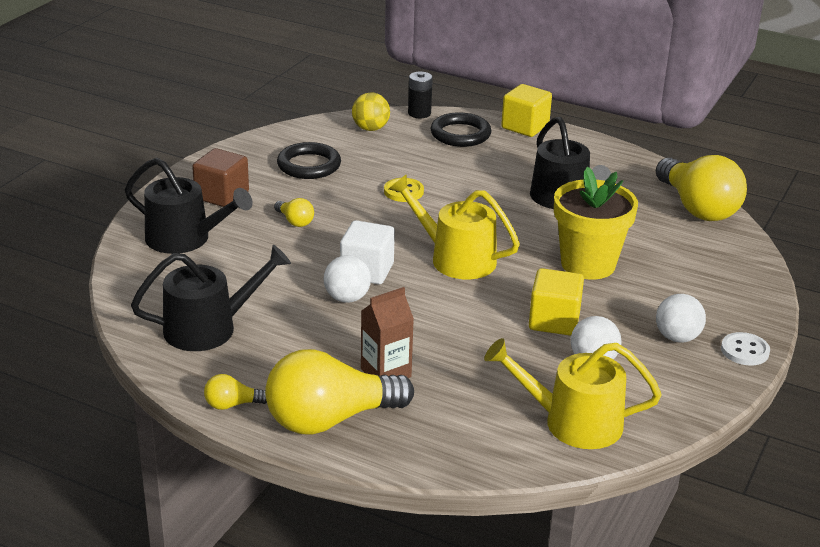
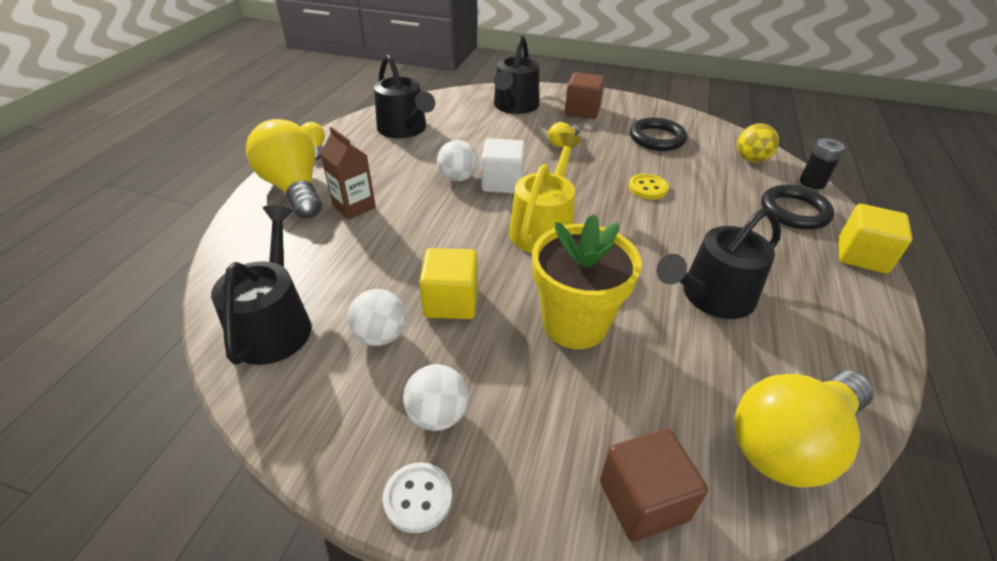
camera: 80 degrees right, 10 degrees up
(573, 422) = (274, 324): yellow watering can -> black watering can
(740, 267) = (643, 500): none -> brown cube

